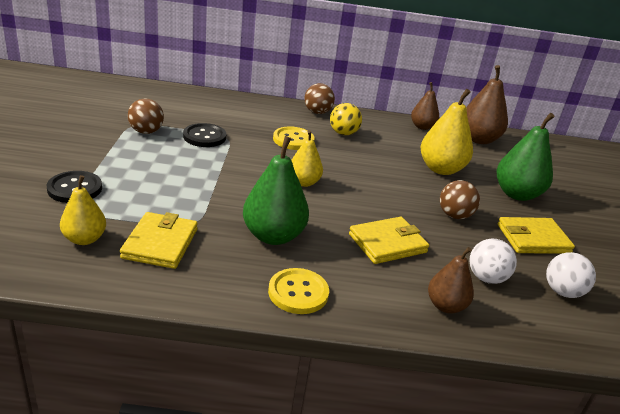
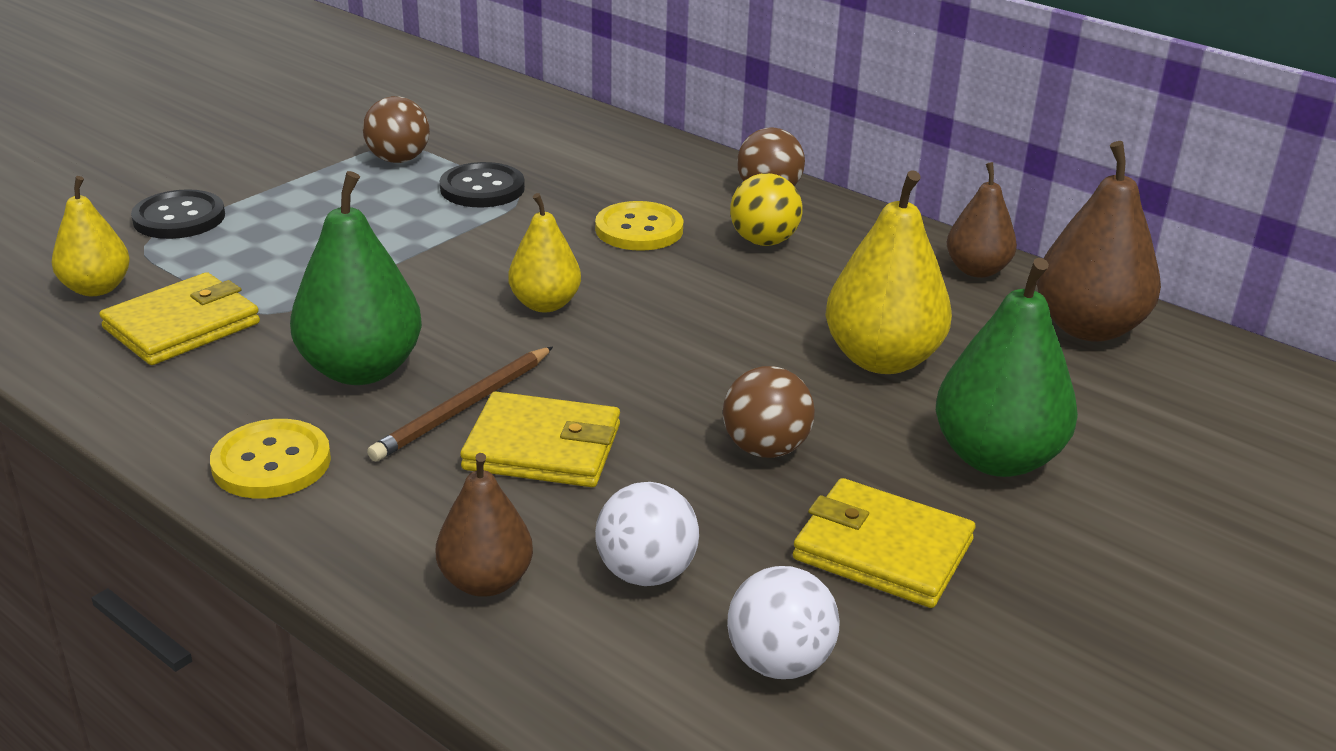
camera: 40 degrees right, 0 degrees up
(337, 238) = (464, 407): none -> brown pencil

